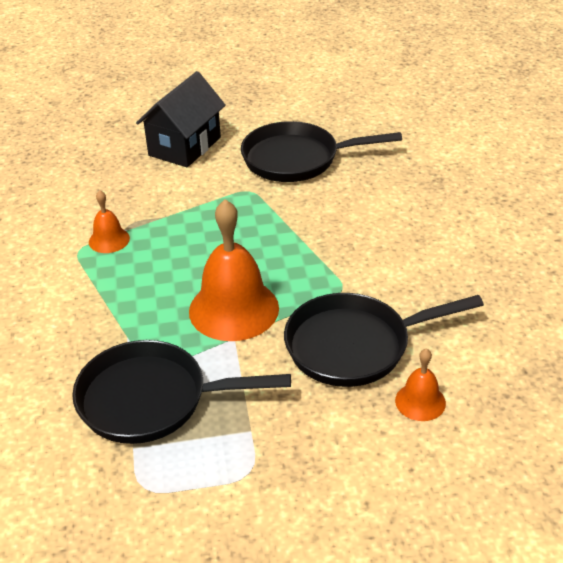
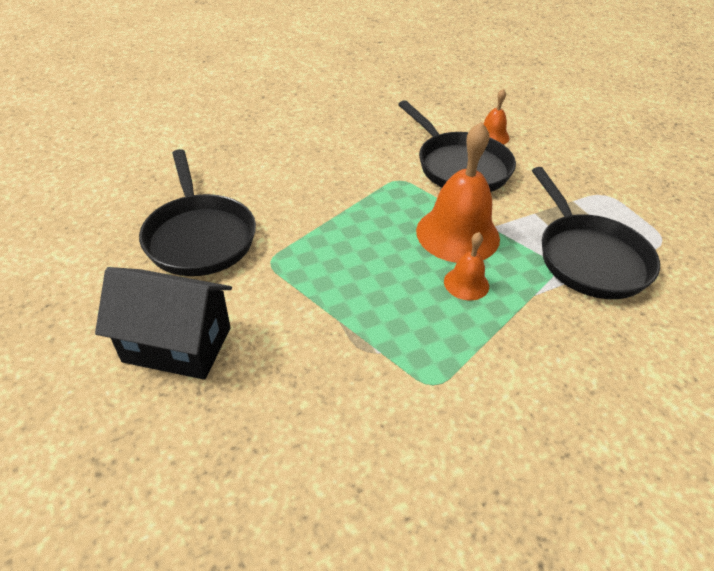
camera: 110 degrees left, 5 degrees up
(109, 240) = (402, 360): orange bell -> orange bell (466, 283)

